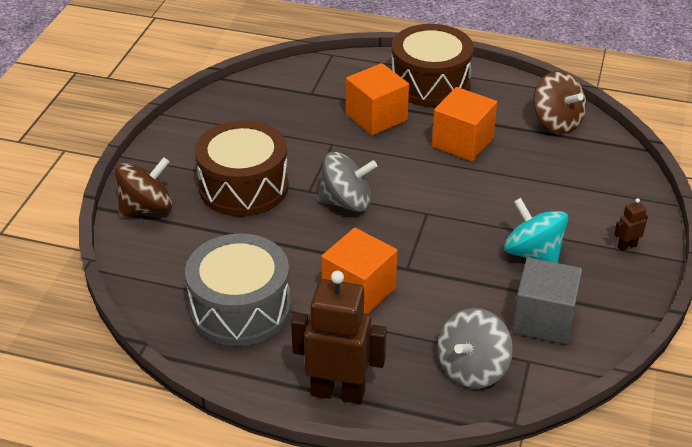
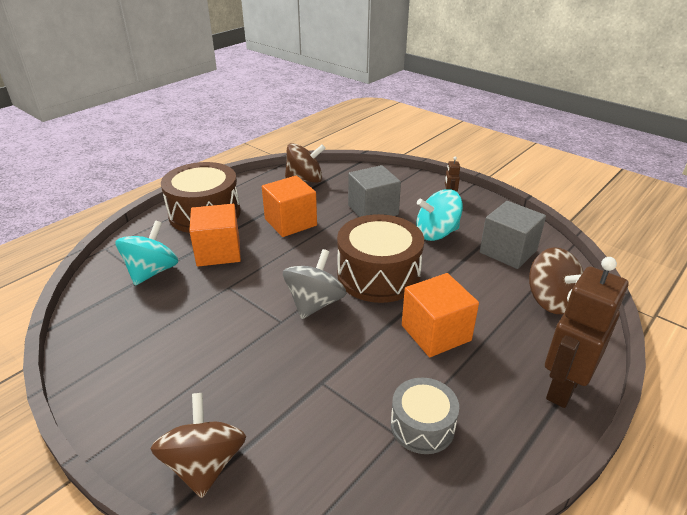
camera: 65 degrees left, 5 degrees down
(240, 308) = (422, 426): grey drum -> grey drum, size x0.57
(243, 187) = (238, 365): brown drum -> brown drum (378, 275)
(320, 94) = (152, 272): none -> turquoise spinning top
(472, 369) = (551, 300): grey spinning top -> brown spinning top
(538, 192) = (373, 210): none -> grey cube

